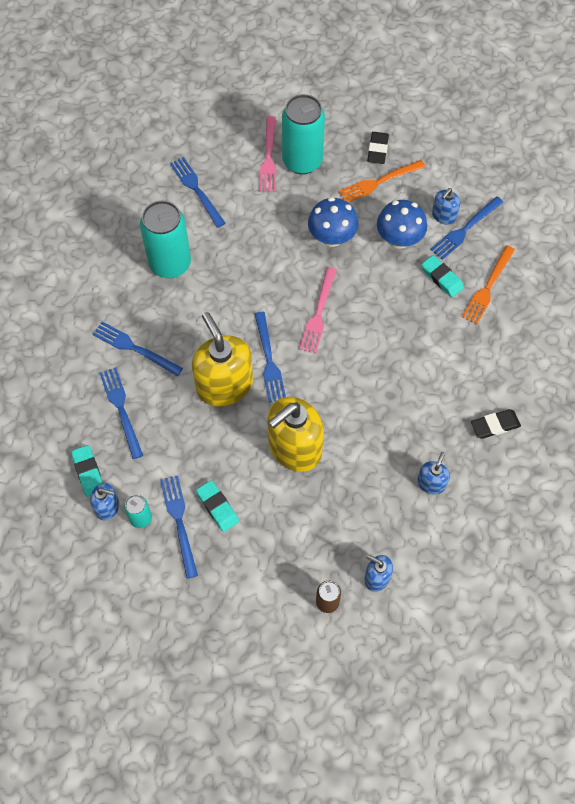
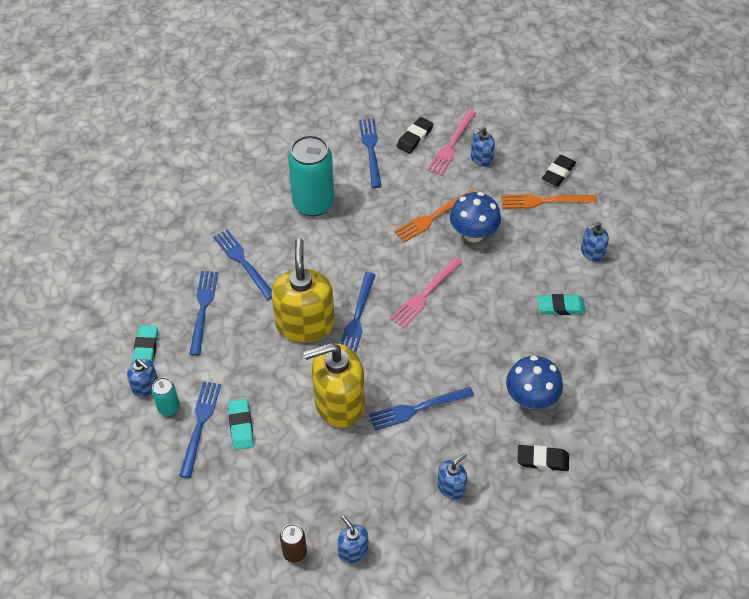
camera: 25 degrees right, 10 degrees down
(231, 162) = (415, 137): none -> black eraser
(302, 161) = (481, 158): turquoise can -> blue soap dispenser
(399, 239) = (537, 258): blue mushroom -> blue mushroom (531, 398)
(441, 278) = (560, 307): turquoise eraser -> turquoise eraser turned 75 degrees counterclockwise
(465, 230) = (606, 272): blue fork -> blue fork (417, 409)
(487, 288) = (602, 332): orange fork -> orange fork (433, 217)

